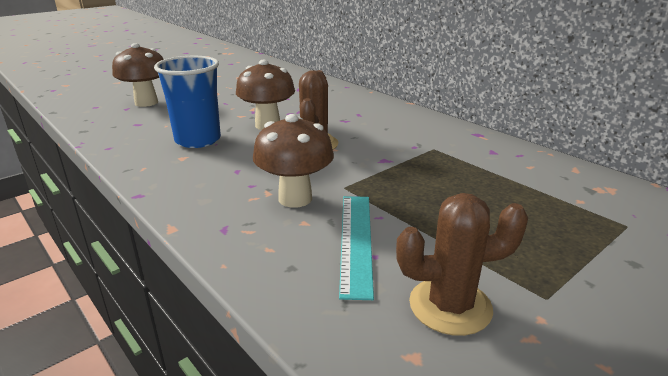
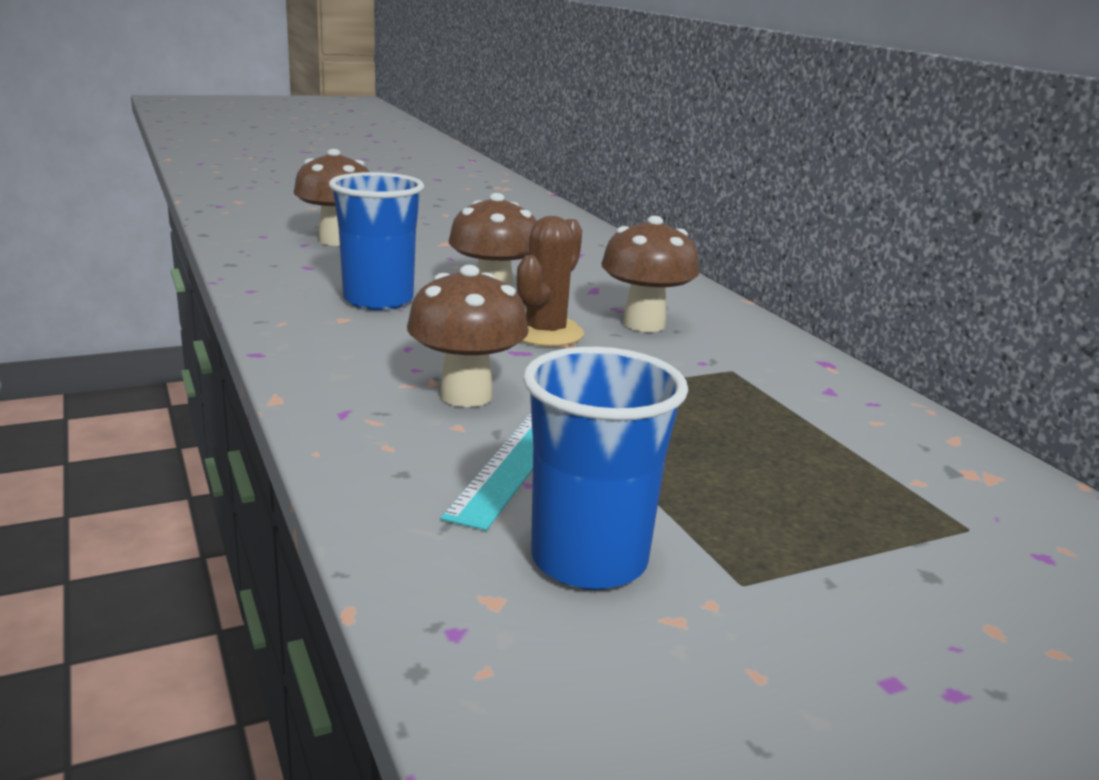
camera: 15 degrees right, 5 degrees down
(366, 127) = (644, 324): none -> brown mushroom
(450, 306) = (589, 560): brown cactus -> blue cup

